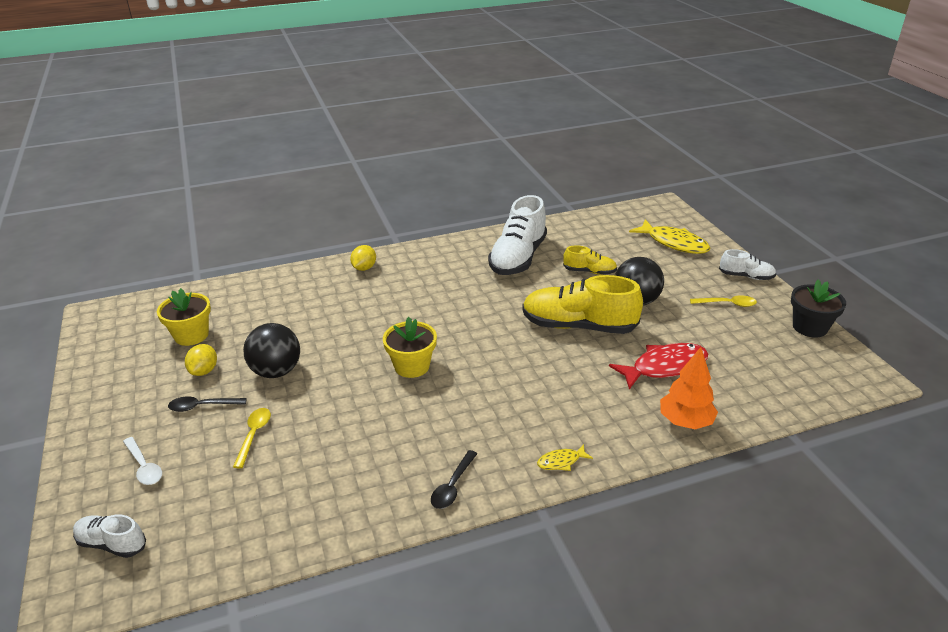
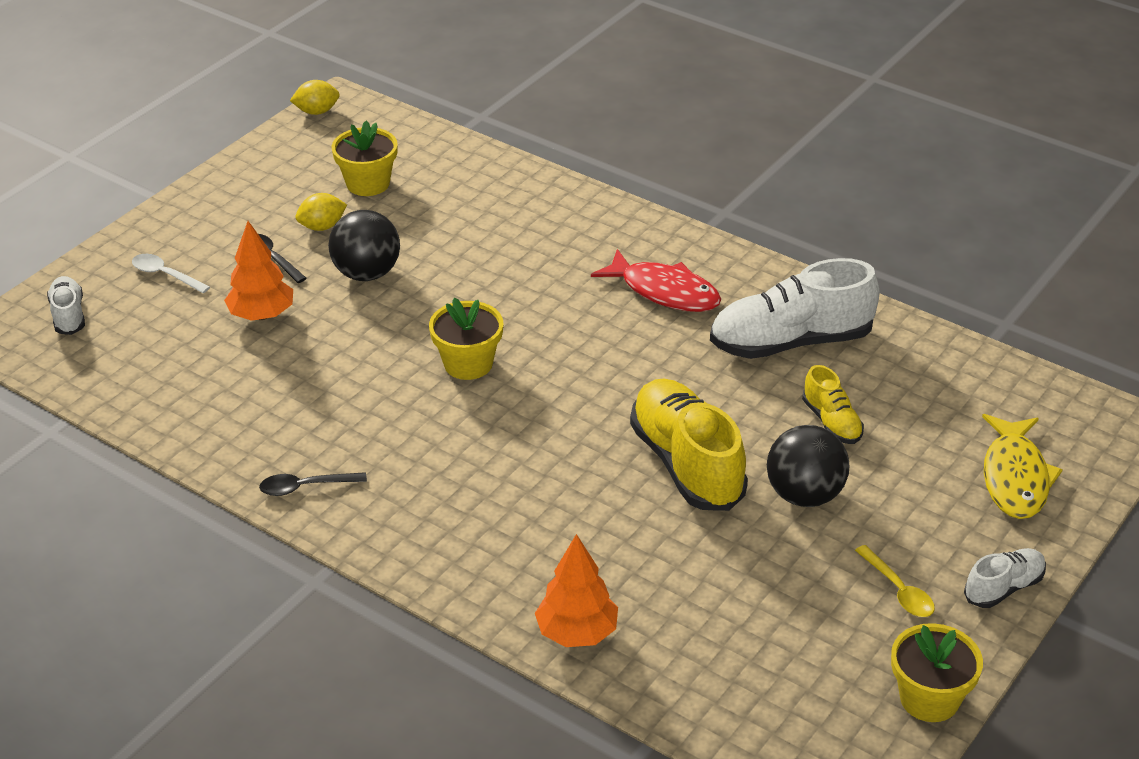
camera: 55 degrees right, 5 degrees up
(144, 467) = (165, 275): white spoon -> white spoon turned 105 degrees clockwise
(254, 435) = (261, 315): yellow spoon -> orange tree
(364, 268) = (619, 228): yellow lemon -> yellow lemon (317, 111)
(561, 461) = (411, 552): yellow fish -> none
(664, 367) = (674, 576): red fish -> red fish (665, 292)
(746, 276) = (1004, 588): white shoe -> white shoe turned 105 degrees counterclockwise
(809, 327) = (929, 699): black flower pot -> yellow flower pot

